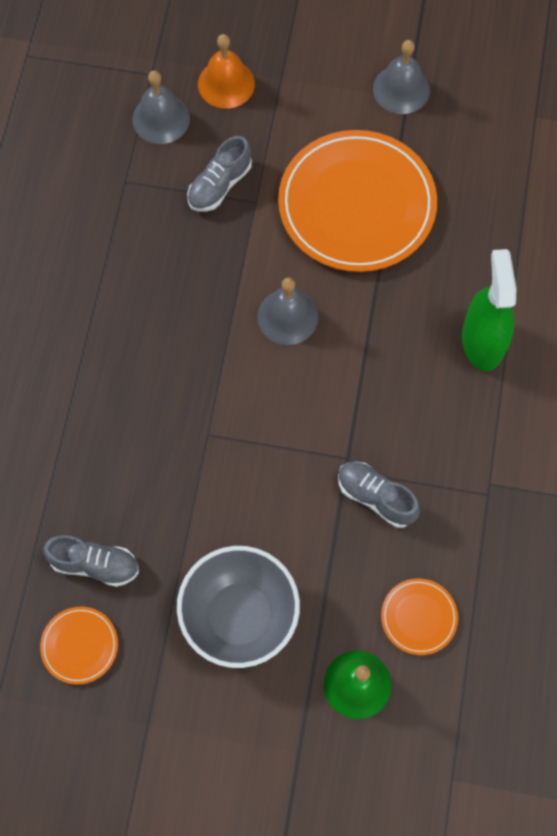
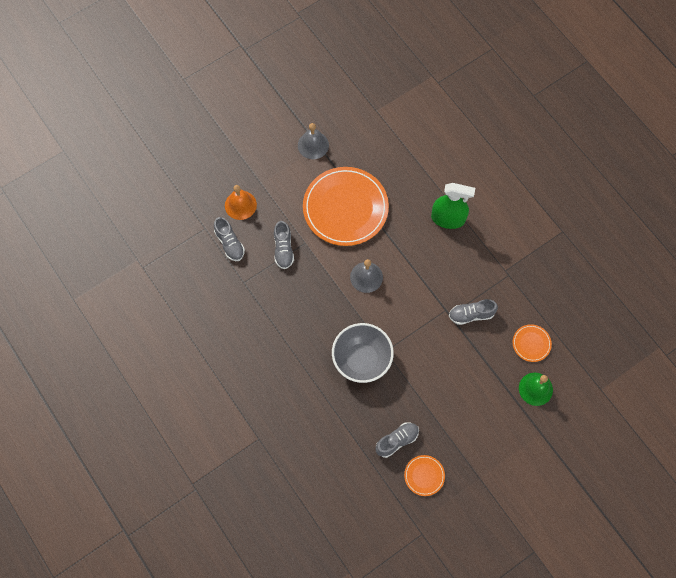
camera: 45 degrees left, 0 degrees up
(161, 118) = (229, 243): grey bell -> grey shoe
(239, 616) = (469, 406): grey bowl -> grey bowl (362, 360)
(482, 341) = (448, 219): green spray bottle -> green spray bottle turned 150 degrees clockwise

